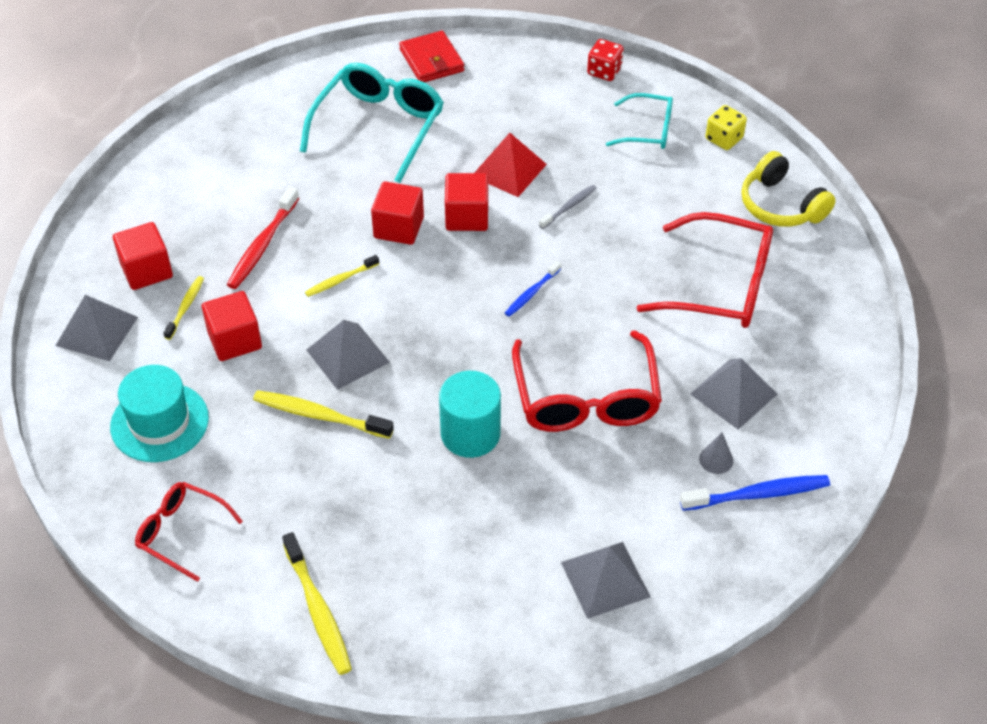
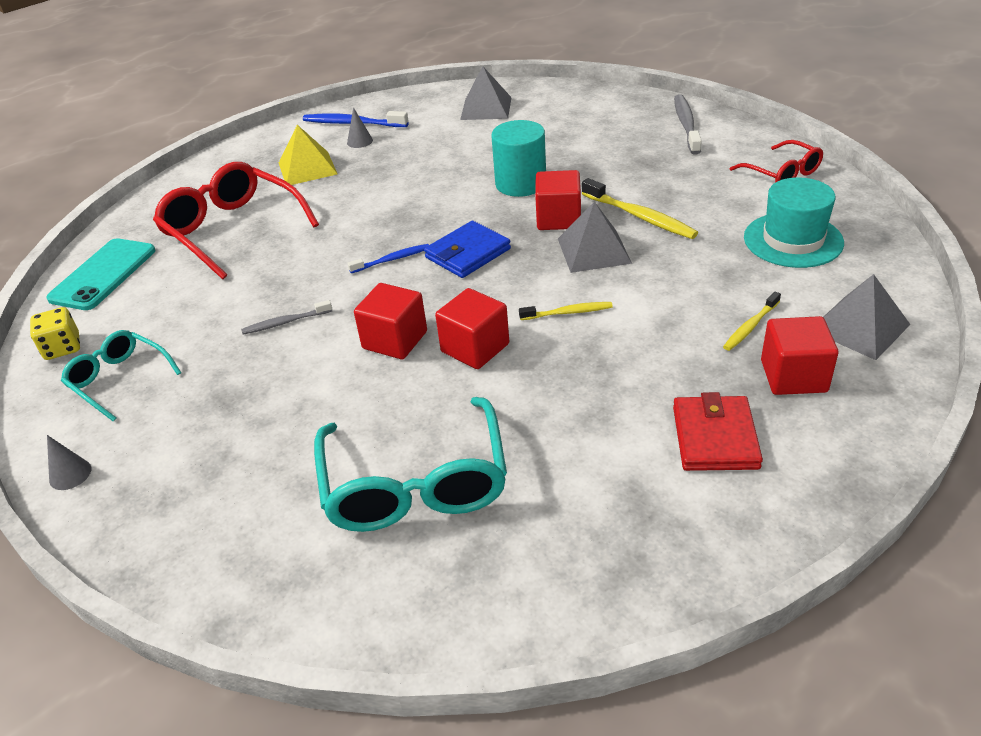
camera: 150 degrees left, 10 degrees down
(235, 340) = (702, 286): red cube -> red cube (558, 219)
(262, 245) = (640, 369): red toothbrush -> none
(318, 610) = (686, 125): yellow toothbrush -> grey toothbrush
(379, 127) = (415, 484): turquoise glasses -> turquoise glasses turned 60 degrees counterclockwise
(431, 60) = (261, 578): red wallet -> red wallet (715, 437)
(465, 320) = (467, 253): none -> blue wallet
(509, 170) = (307, 378): red pyramid -> none
(586, 398) = (415, 186): red glasses -> none
(604, 71) = (70, 474): red dice -> grey cone
(733, 393) = (307, 168): grey pyramid -> yellow pyramid
(780, 205) = (103, 274): yellow headphones -> turquoise phone

